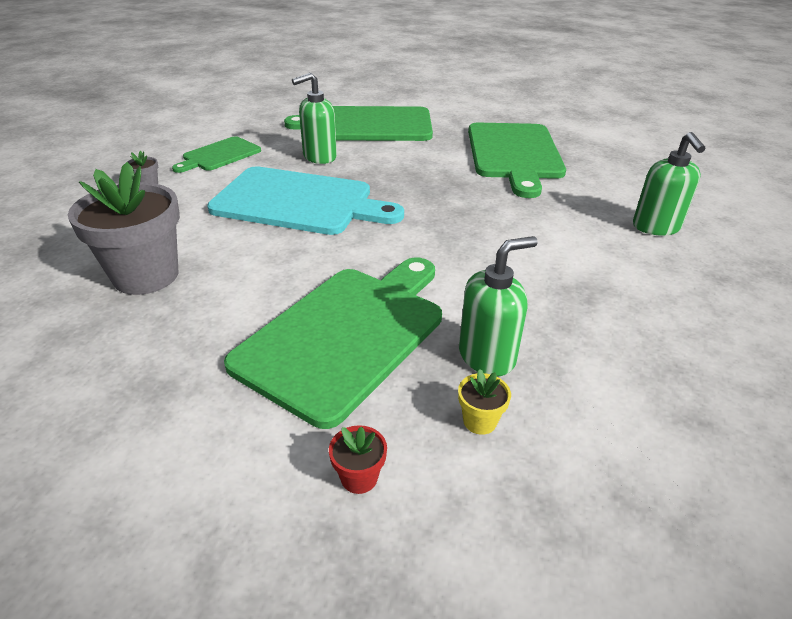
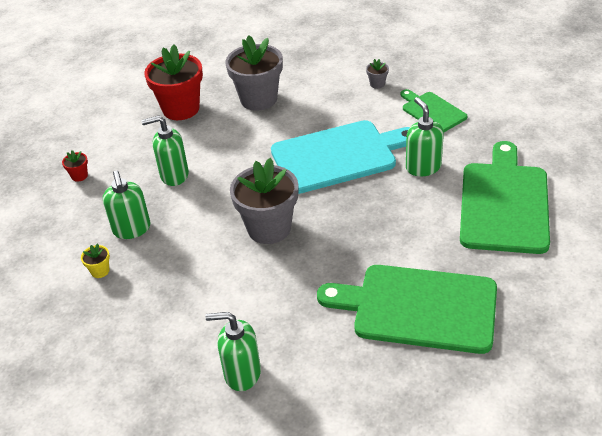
camera: 105 degrees right, 5 degrees up
(143, 364) = (181, 109): none -> red flower pot
(298, 202) = (338, 156): turquoise cutting board -> turquoise cutting board turned 135 degrees counterclockwise
(346, 334) = (174, 175): green cutting board -> green soap dispenser
(441, 235) = (269, 228): none -> grey flower pot
(479, 421) = (89, 218): yellow flower pot -> yellow flower pot (100, 271)

